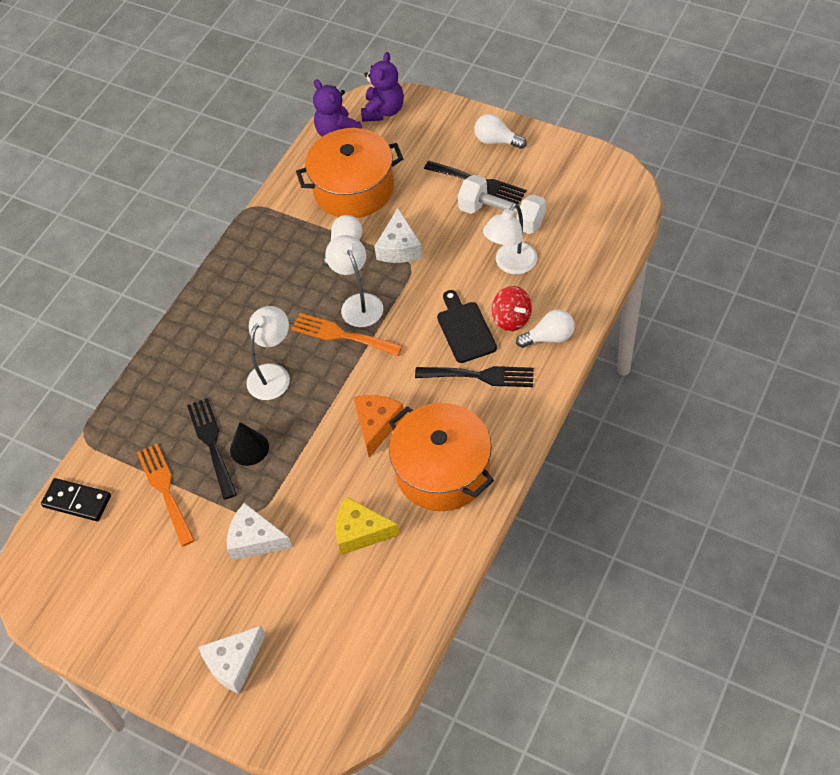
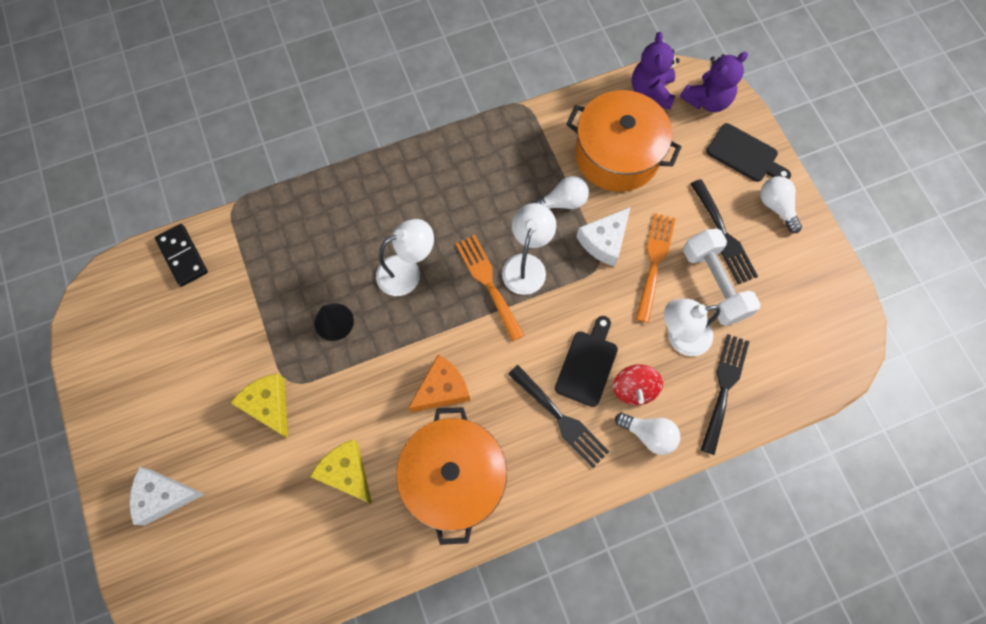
camera: 35 degrees right, 15 degrees up
(165, 490) = (246, 302): orange fork -> orange fork (654, 262)
(212, 444) = (312, 293): black fork -> black fork (724, 387)
(255, 539) = (269, 405): white cheese -> yellow cheese
(444, 125) = (745, 154): none -> black cutting board

